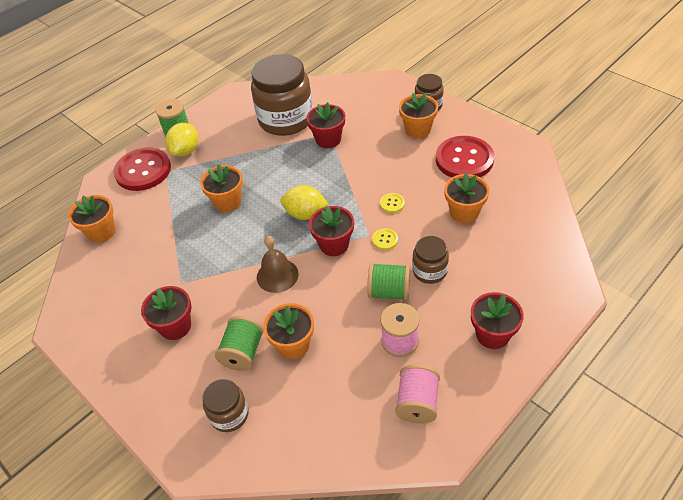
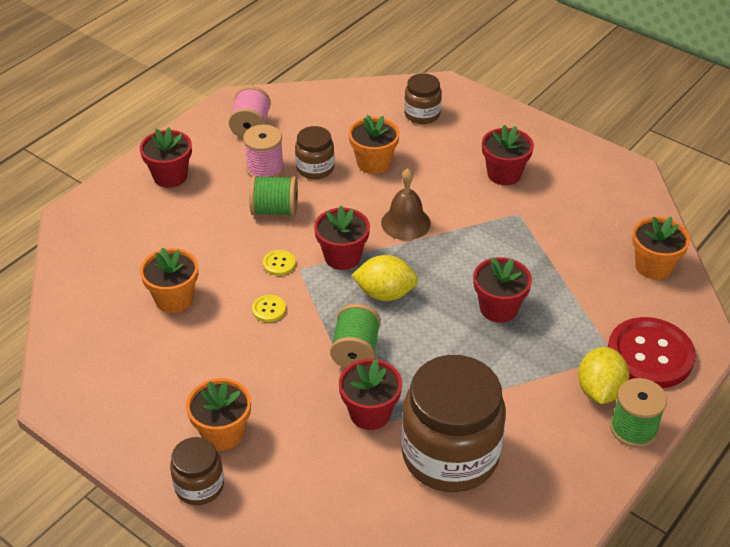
camera: 170 degrees right, 5 degrees down
(227, 202) = (498, 308): orange flower pot -> red flower pot
(243, 352) = (424, 156): green spool -> green spool (356, 351)
(429, 271) = (227, 231): brown jar -> brown jar (315, 168)
(464, 159) = (158, 378): red button -> none

